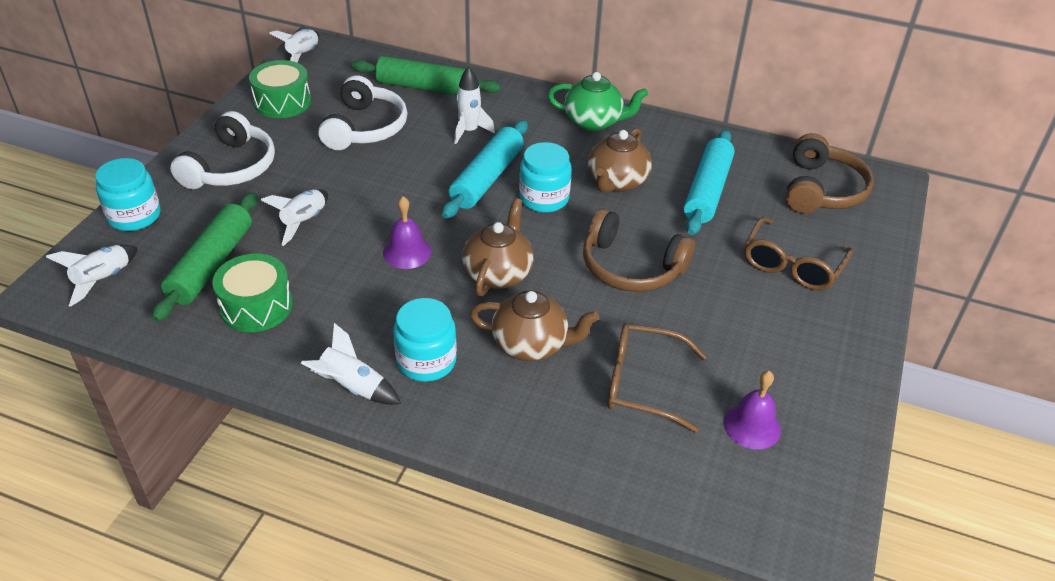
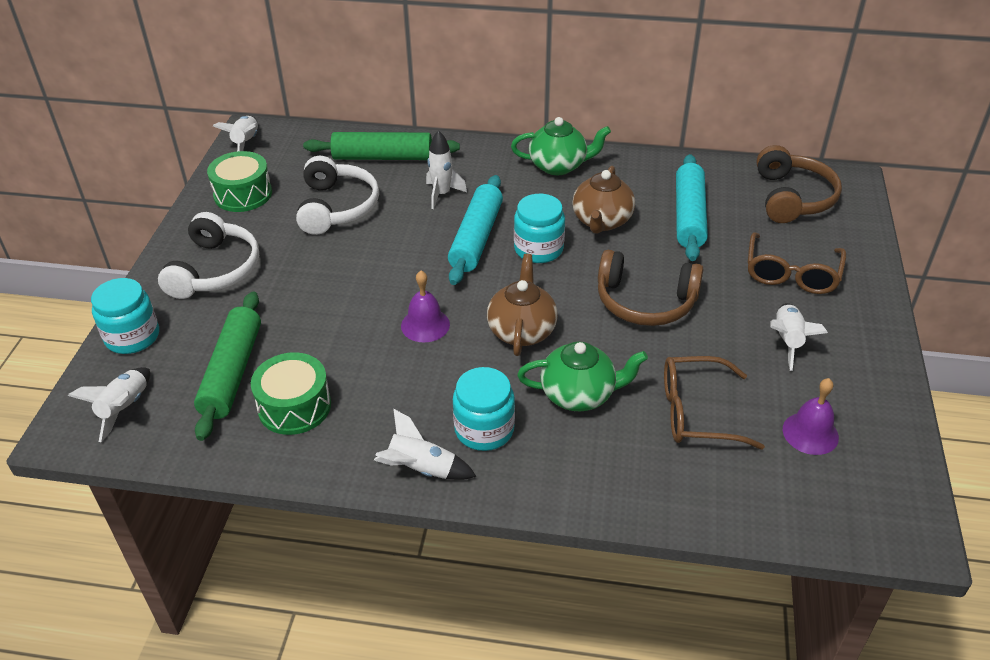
camera: 10 degrees left, 0 degrees up
(304, 222) = (311, 312): white rocket -> white rocket (787, 341)
(531, 345) = (579, 394): brown teapot -> green teapot

